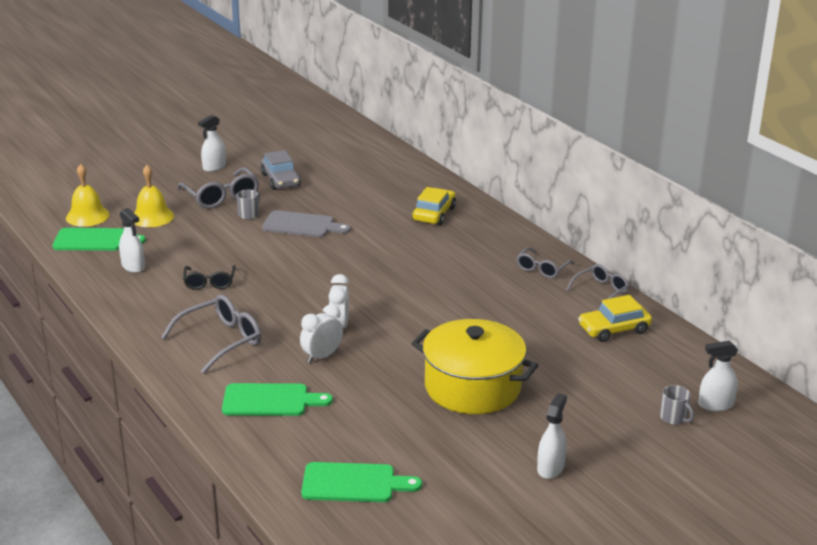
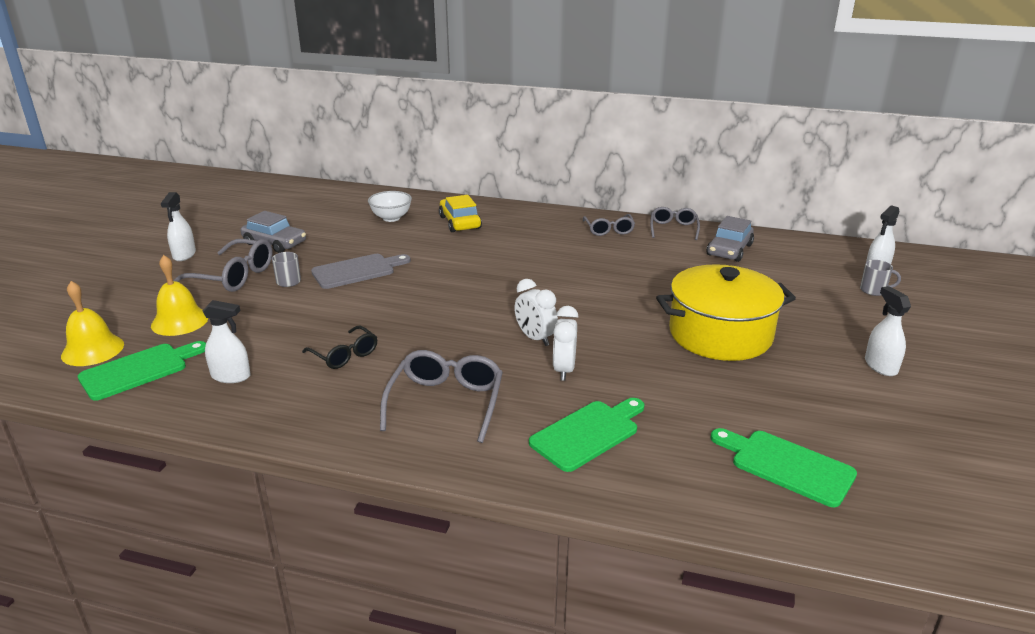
camera: 40 degrees left, 0 degrees up
(353, 483) = (786, 466): green cutting board -> green cutting board turned 105 degrees counterclockwise
(389, 190) = (391, 218): none -> white bowl
(614, 329) = (729, 250): yellow car -> grey car

